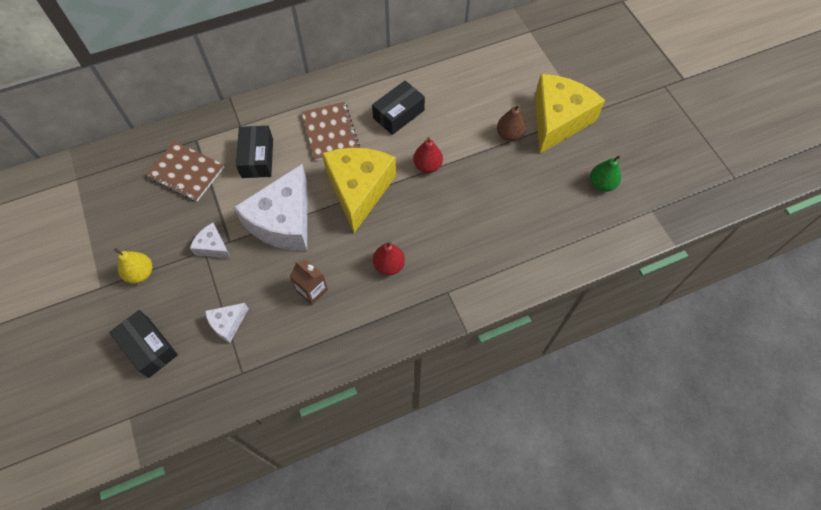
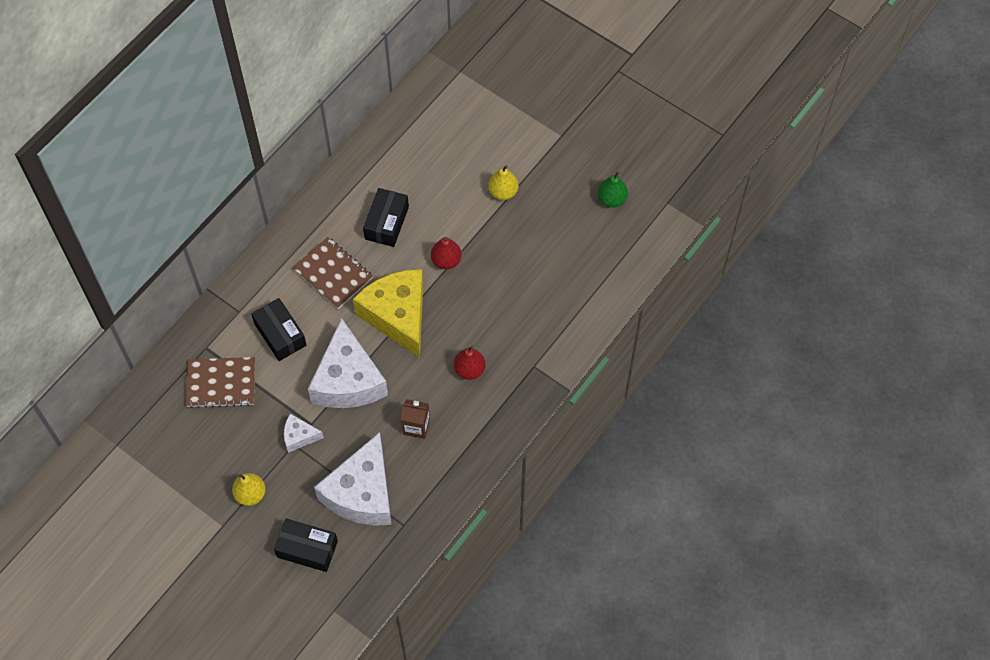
camera: 30 degrees left, 0 degrees up
(228, 323) = (362, 493): white cheese -> white cheese, size x2.19
(509, 135) = (503, 192): brown pear -> yellow pear
(558, 120) = (539, 155): yellow cheese -> none

